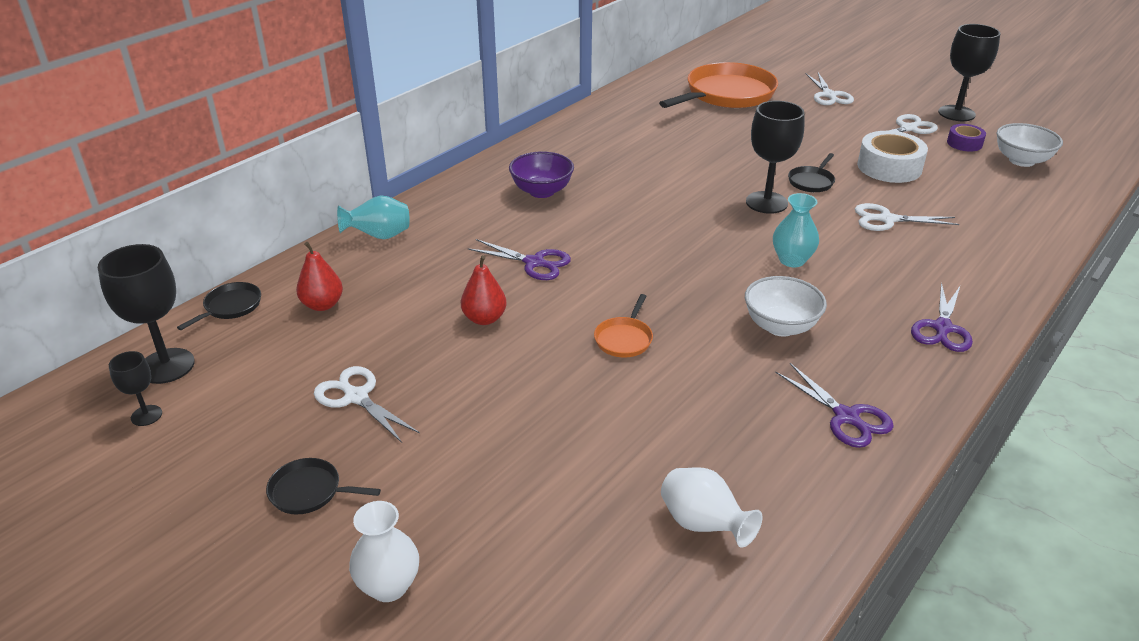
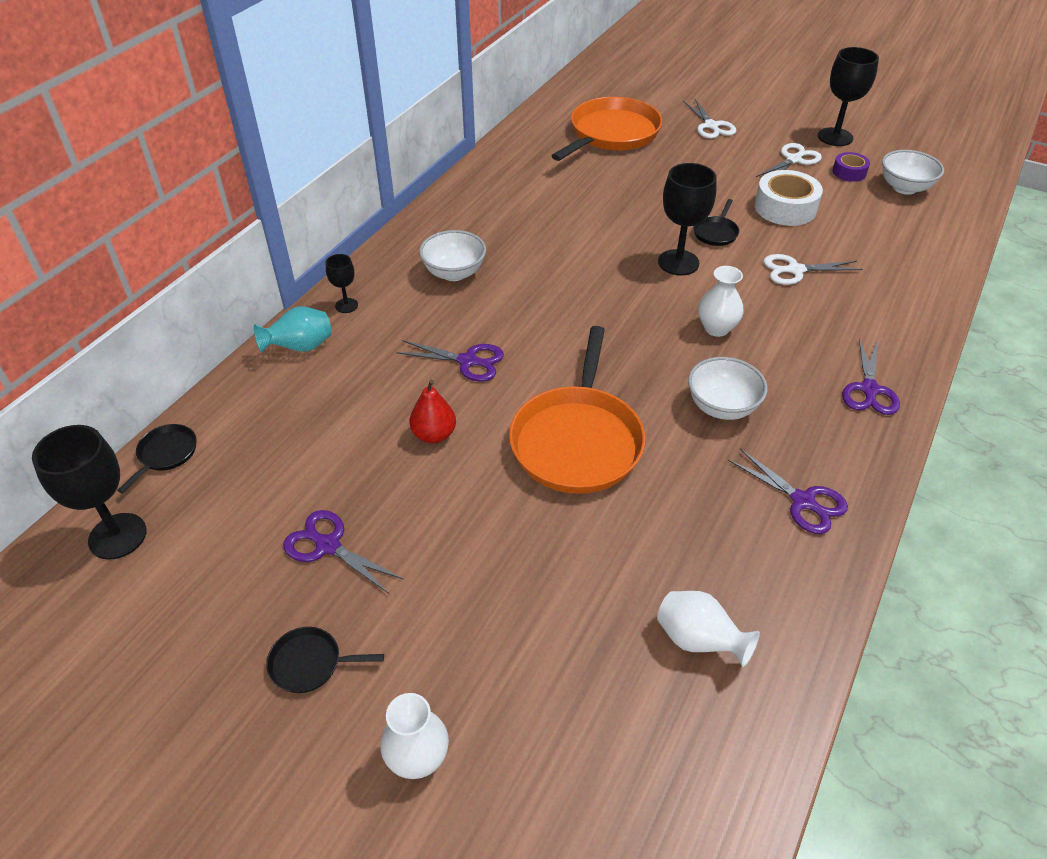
camera: 10 degrees left, 10 degrees up
(146, 415) = (113, 599): black goblet -> black goblet (346, 305)
(322, 305) = (263, 439): red pear -> none
(356, 397) = (327, 545): white scissors -> purple scissors
(542, 191) = (454, 273): purple bowl -> white bowl
(624, 339) = (577, 441): orange pan -> orange pan, size x2.31
(792, 260) = (716, 328): turquoise vase -> white vase

